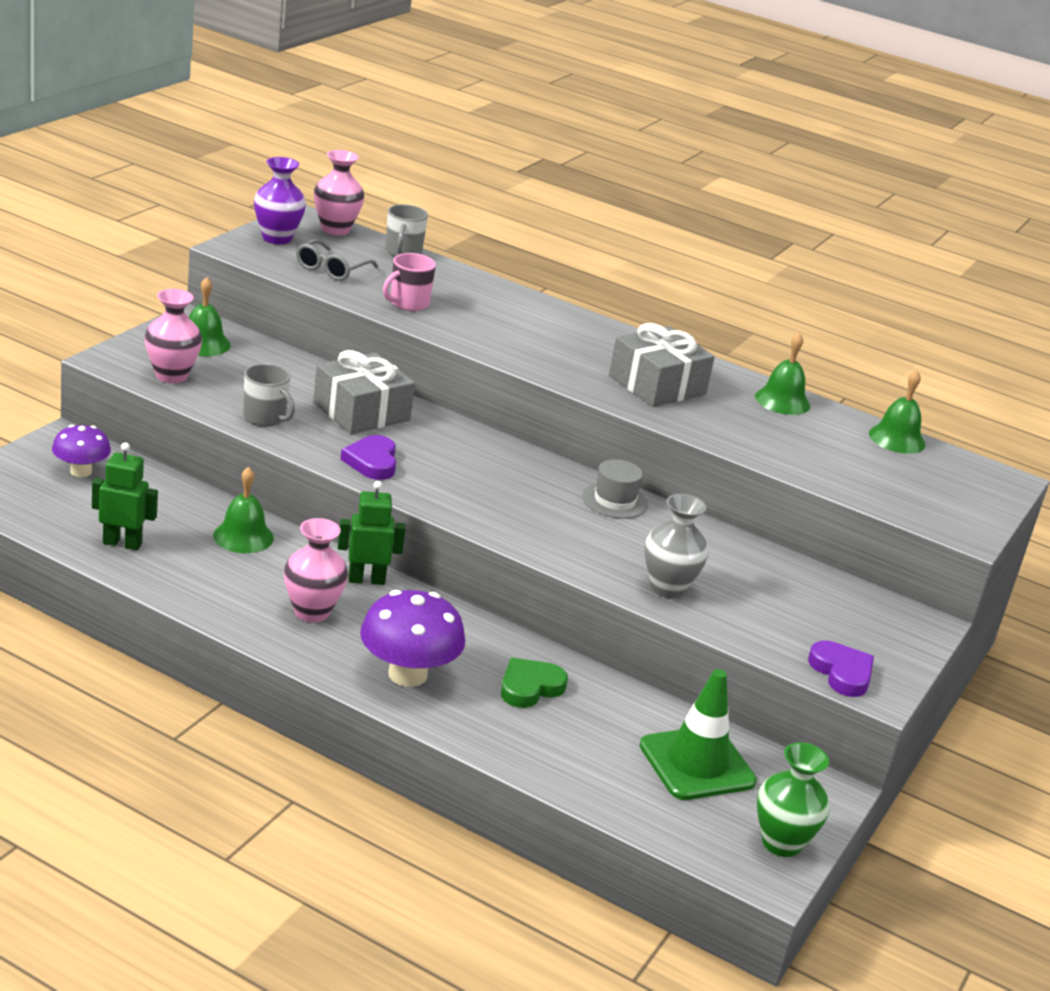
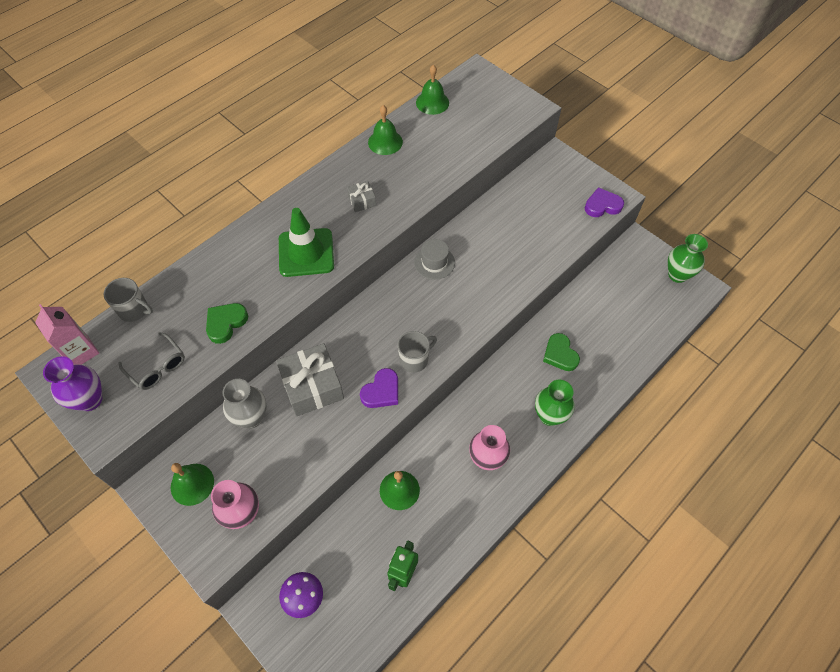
camera: 70 degrees left, 30 degrees up
(265, 417) = (315, 452): grey mug -> grey mug (414, 359)
(335, 229) = (81, 352): pink vase -> pink carton
(366, 580) = (453, 421): green robot -> none
(372, 462) = (381, 391): purple heart -> purple heart turned 60 degrees counterclockwise
(407, 674) = (549, 416): purple mushroom -> green vase
(408, 303) = (226, 323): pink mug -> green heart
(657, 385) = (362, 201): grey gift -> grey gift, size x0.49
(667, 588) = (528, 261): grey vase -> grey vase (251, 418)
(697, 764) = (621, 293): green traffic cone -> green traffic cone (306, 253)

